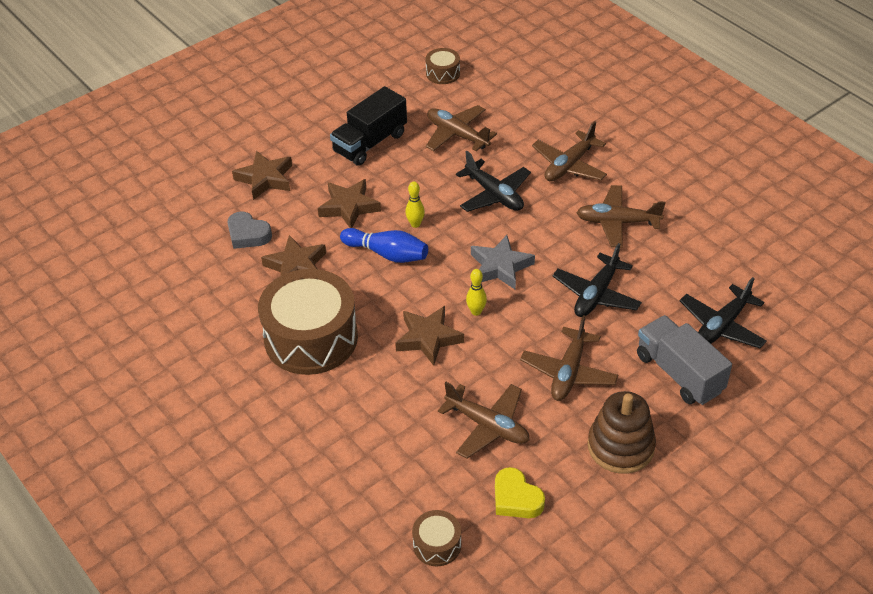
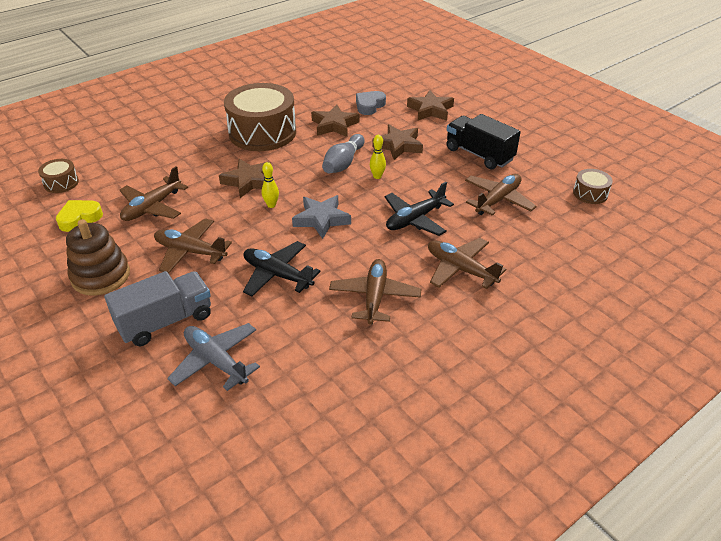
camera: 90 degrees right, 5 degrees down
(387, 254) = (343, 163): blue bowling pin -> grey bowling pin
(722, 326) = (216, 361): black plane -> grey plane

